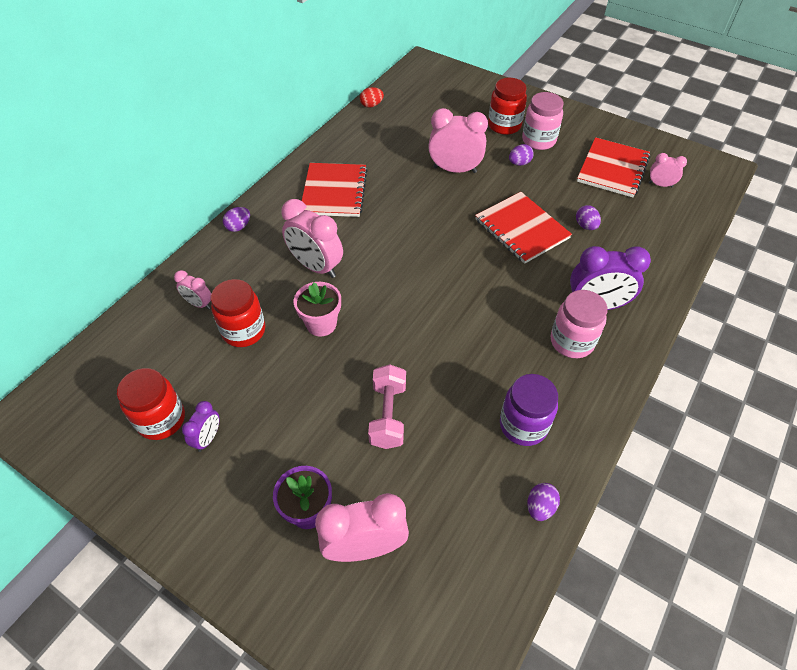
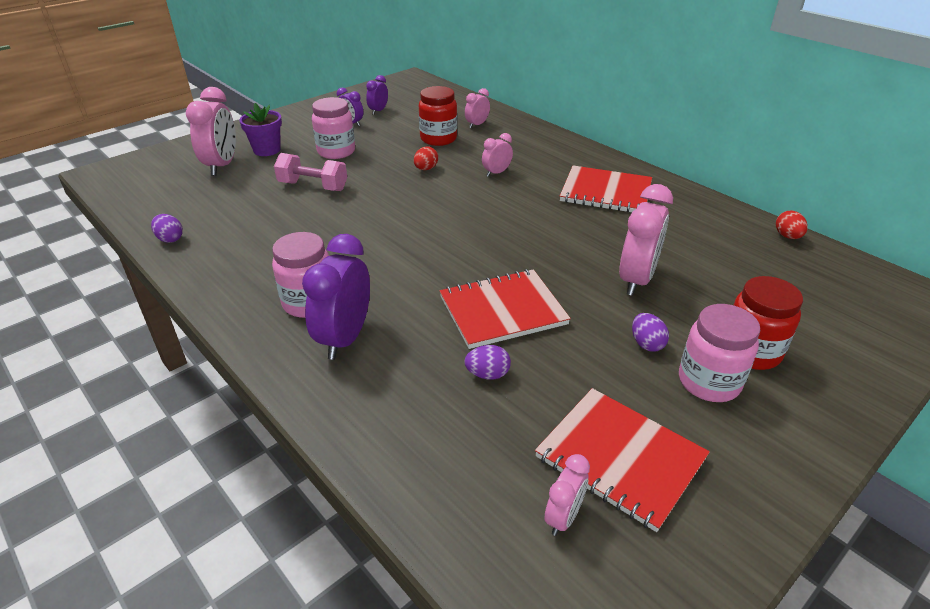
camera: 105 degrees right, 15 degrees down
(161, 420) = (378, 111): red jar -> purple clock
(238, 227) = (564, 143): purple egg -> none
(297, 424) = (336, 152): none -> pink jar
(316, 266) = (496, 173): pink clock -> pink clock, size x0.53
(321, 324) = (426, 169): pink flower pot -> red egg
(523, 425) = (245, 248): purple jar -> none

